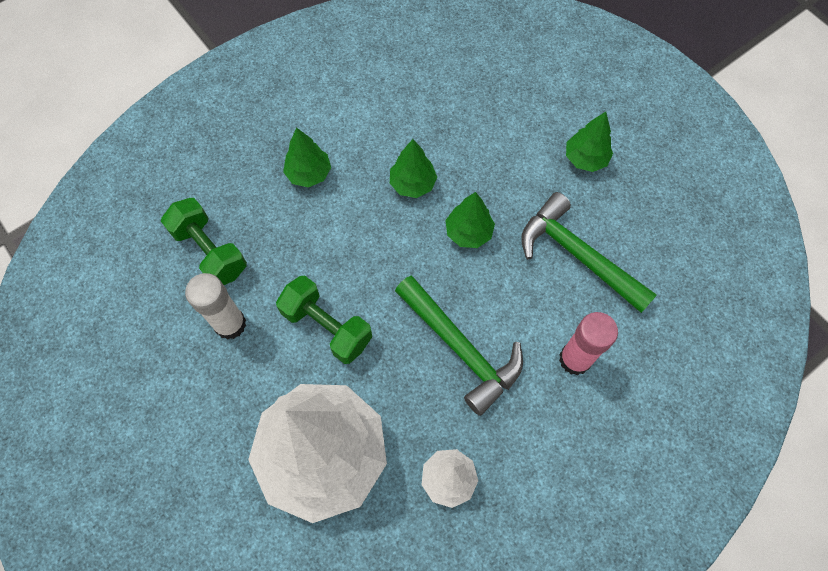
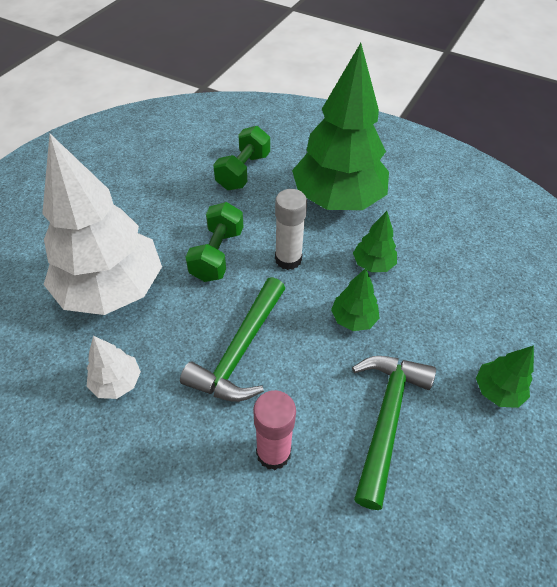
camera: 65 degrees right, 15 degrees down
(230, 324) = (193, 201): white glue stick -> white glue stick (288, 259)
(309, 173) = (338, 199): green tree -> green tree, size x2.37

